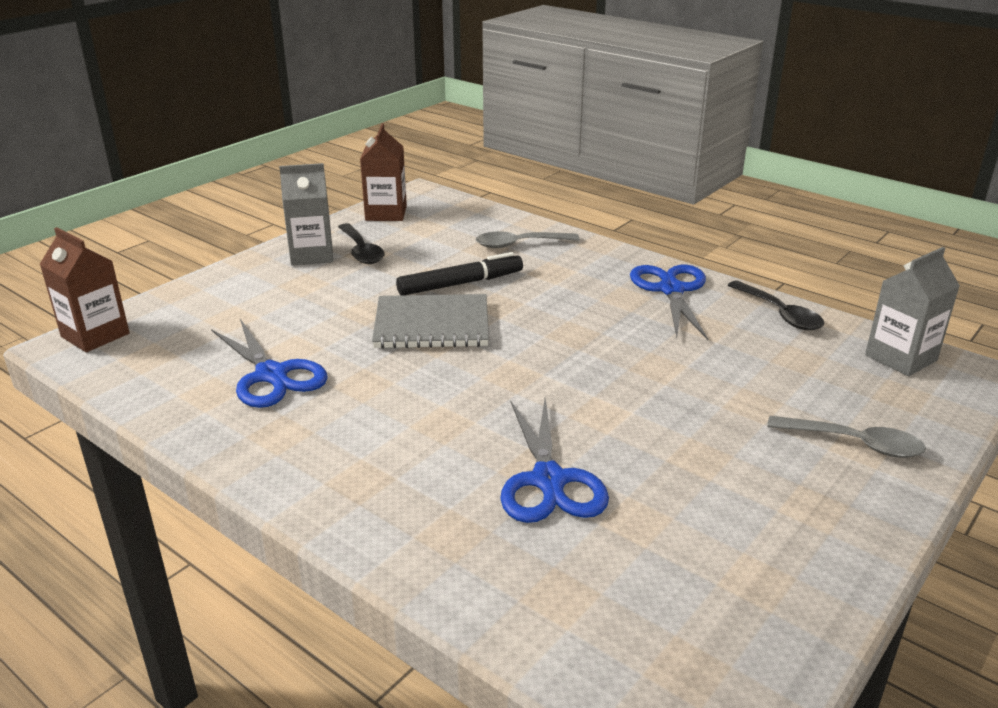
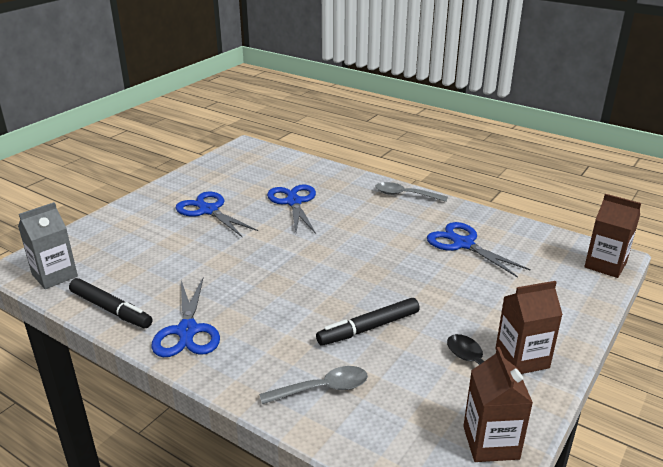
camera: 175 degrees right, 0 degrees up
(312, 255) = (522, 358): grey carton -> brown carton
(432, 325) = (378, 285): grey notebook -> none
(723, 468) = (208, 210): none -> blue scissors
(779, 314) = (111, 309): black spoon -> black marker
(855, 443) = (133, 224): grey spoon -> grey spoon (405, 195)

